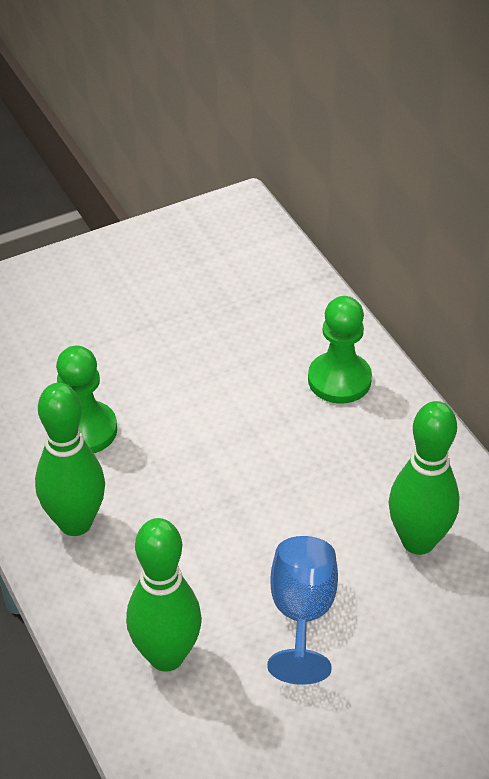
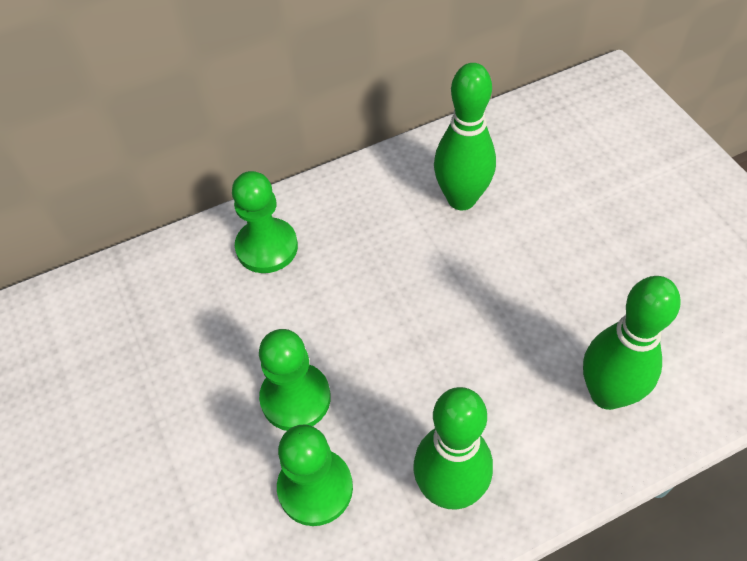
camera: 85 degrees left, 10 degrees up
(170, 412) = (295, 398): none -> green pawn
(302, 613) = (545, 284): blue goblet -> none

